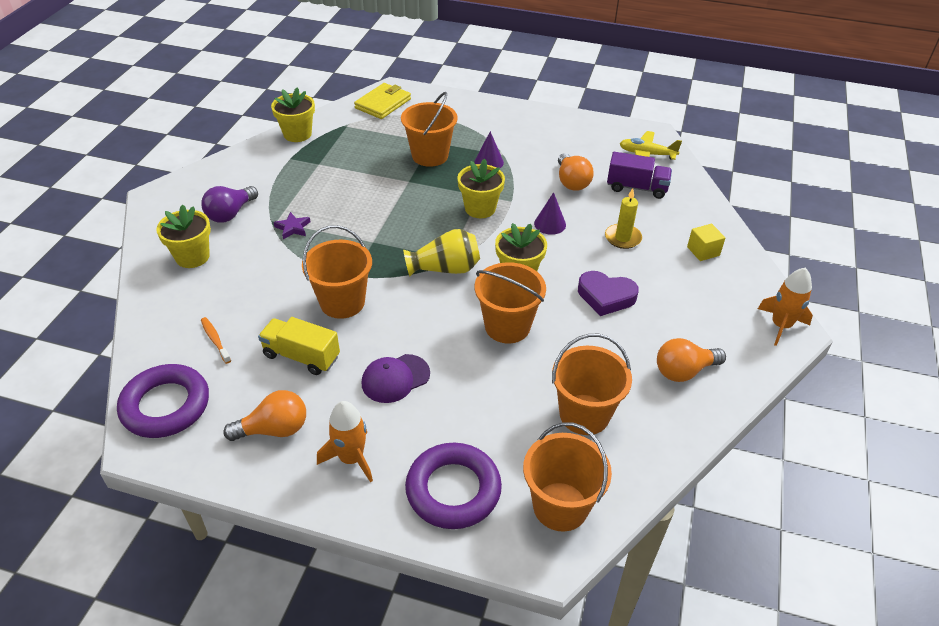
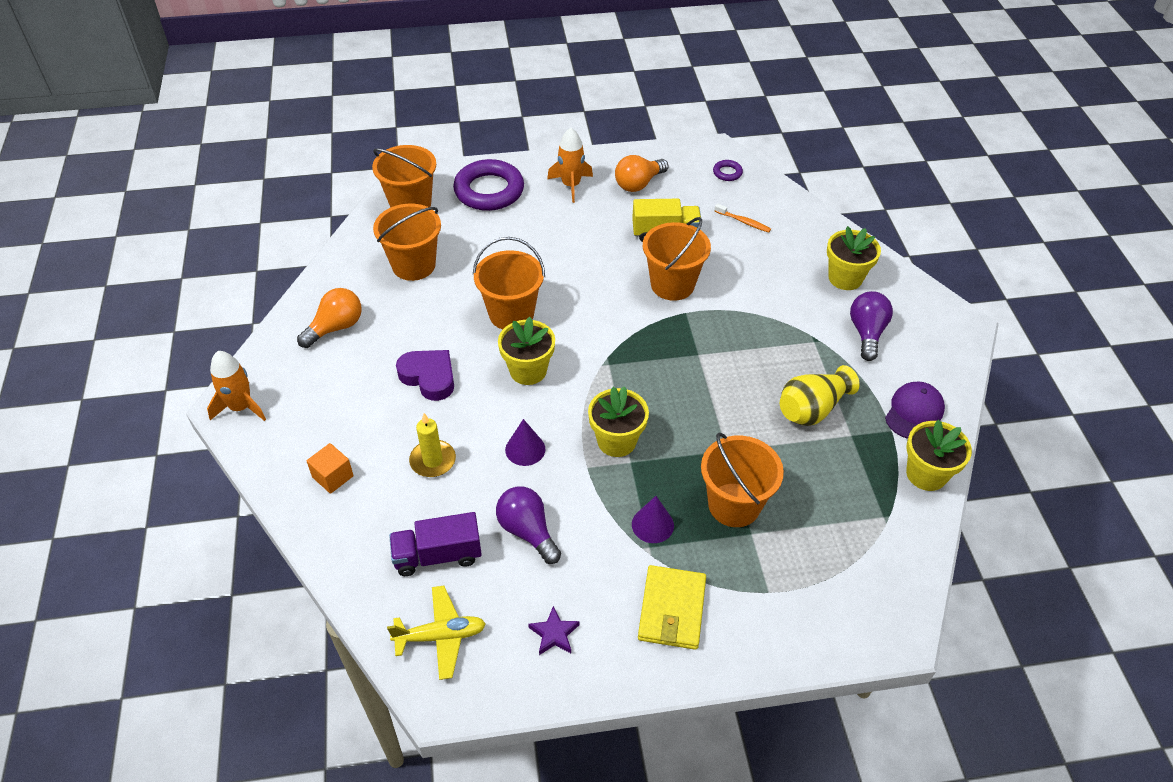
camera: 155 degrees right, 5 degrees up
(166, 406) = (727, 173): purple ring -> purple ring, size x0.43
(293, 228) = (790, 340): purple star -> purple star (554, 634)
(383, 103) = (880, 588): yellow wallet -> yellow wallet (672, 609)
(395, 378) = (579, 242): purple cap -> purple cap (914, 412)
(445, 269) = (604, 350): yellow vase -> yellow vase (812, 409)
(571, 182) = (527, 531): orange light bulb -> purple light bulb
(606, 296) = (429, 377): purple heart -> purple heart turned 45 degrees clockwise
(703, 251) = (333, 476): yellow cube -> orange cube

